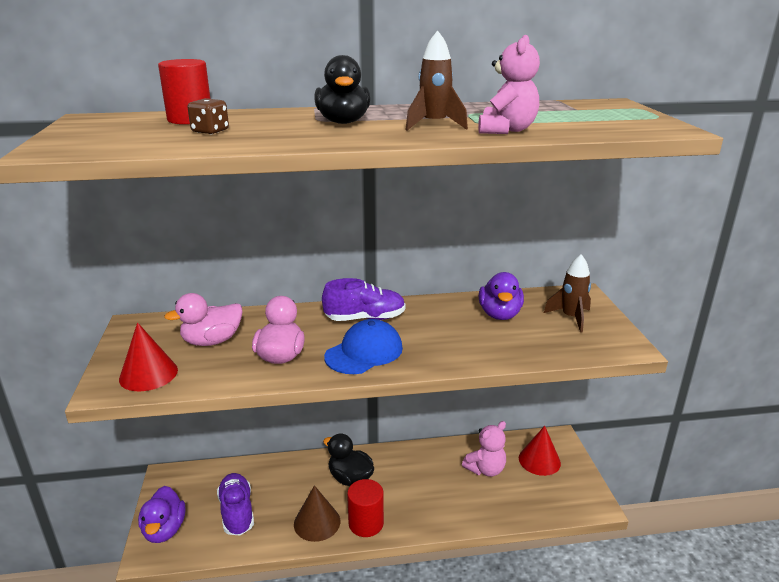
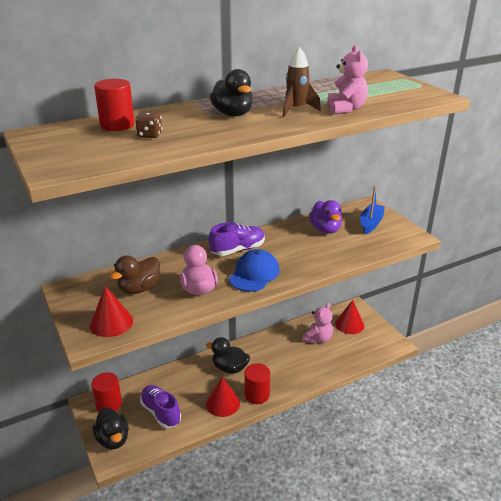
camera: 20 degrees left, 5 degrees up
(164, 530) = (113, 439): purple duck -> black duck
(186, 484) = (109, 404): none -> red cylinder
(212, 341) = (139, 289): pink duck -> brown duck
(317, 522) = (223, 403): brown cone -> red cone
(571, 318) = (371, 223): brown rocket -> blue boat

